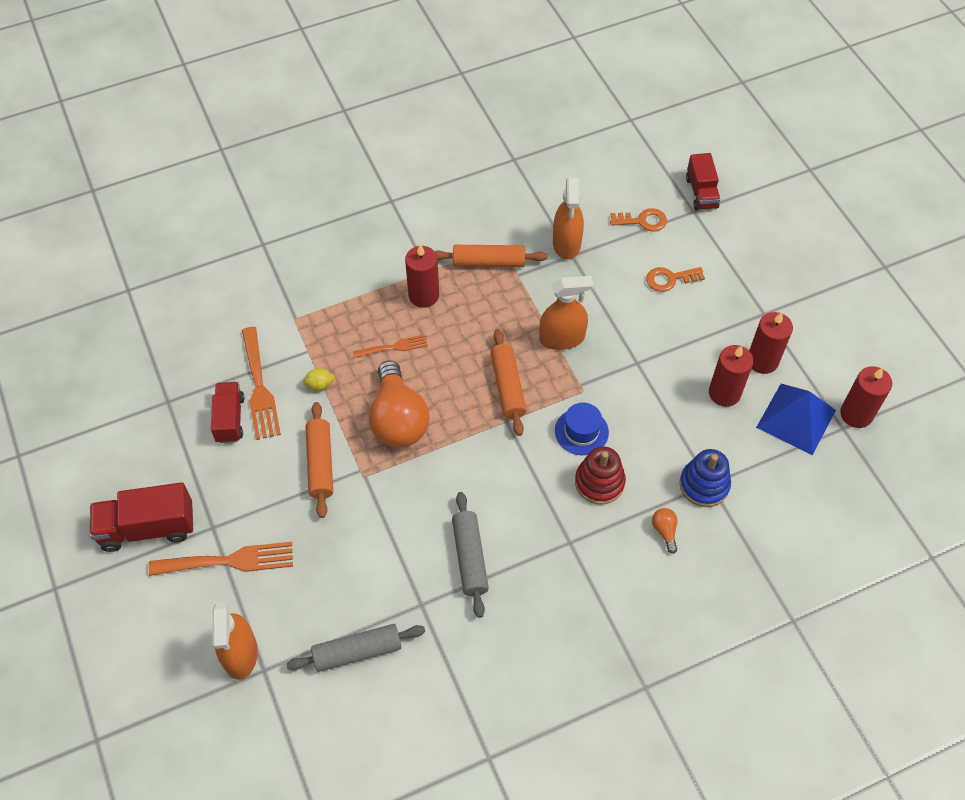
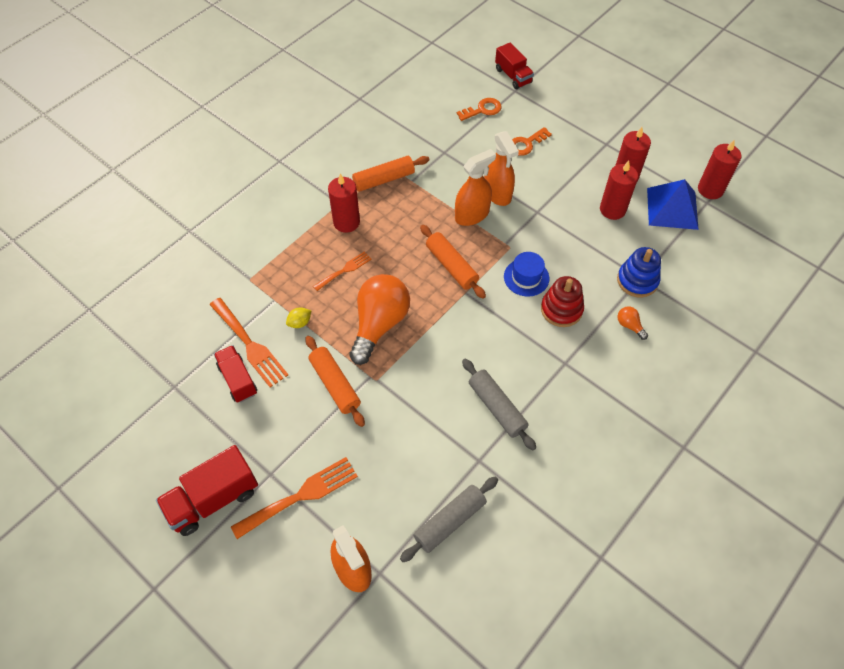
camera: 25 degrees left, 0 degrees up
(398, 419) = (379, 324): orange light bulb -> orange light bulb turned 120 degrees counterclockwise
(566, 243) = (435, 145): orange spray bottle -> orange spray bottle (497, 193)

